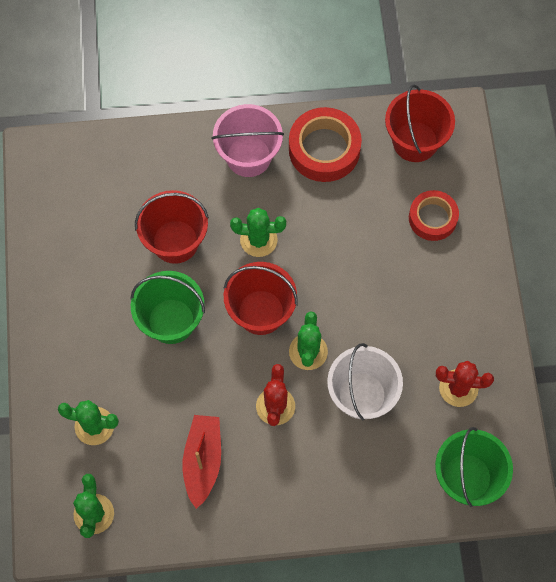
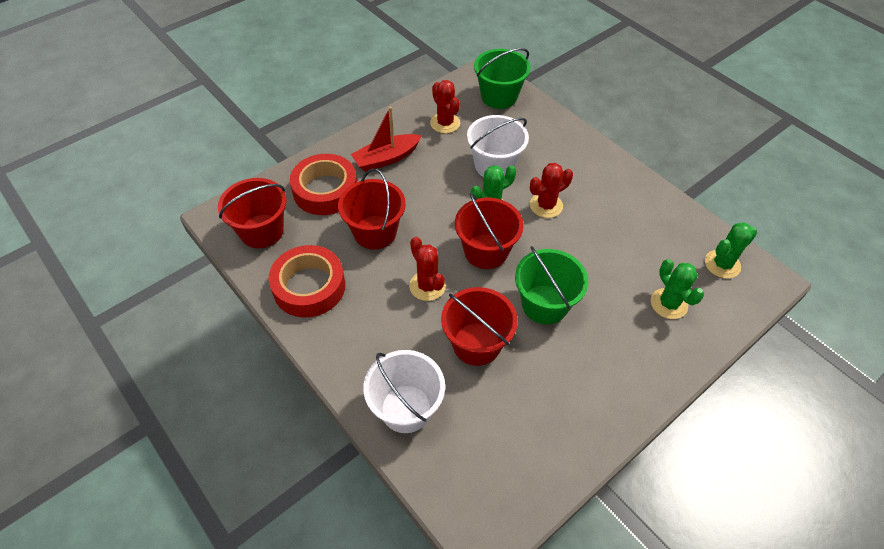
camera: 125 degrees left, 15 degrees down
(160, 158) = (406, 408): none -> white bucket
(203, 461) = (622, 224): red boat -> red boat (386, 158)
(248, 156) = (354, 337): pink bucket -> none
(258, 240) = (427, 286): green cactus -> red cactus
(349, 232) = (375, 232): none -> red bucket
(432, 218) = (325, 190): red tape -> red tape, size x1.51

